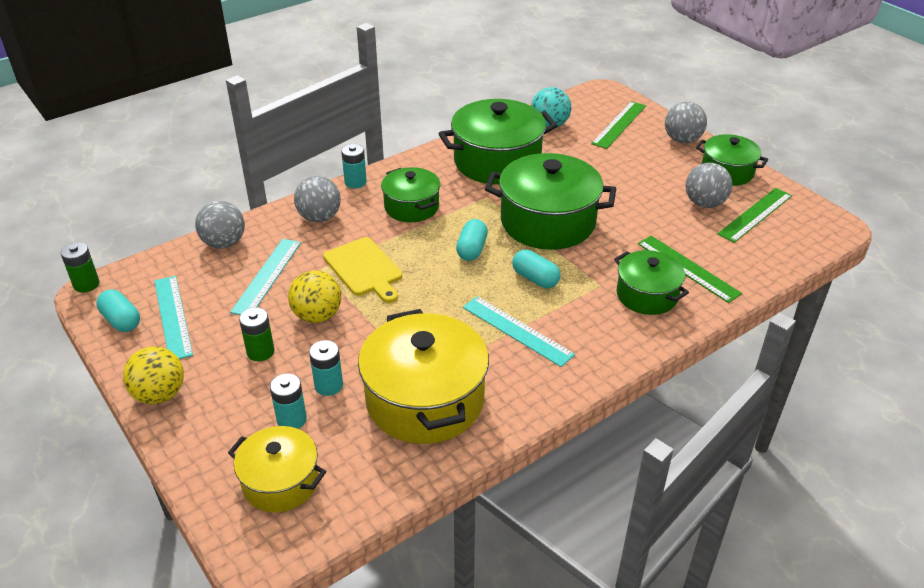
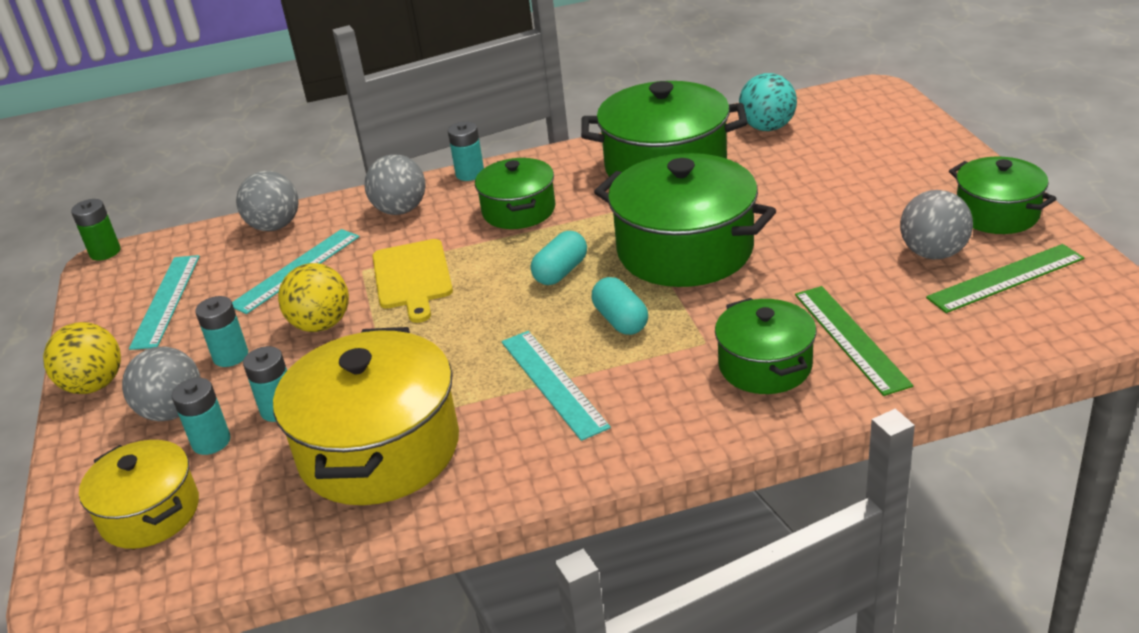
camera: 25 degrees right, 5 degrees down
(121, 320) = (112, 296): turquoise capsule -> none
(260, 352) = (230, 356): green battery -> turquoise battery
(619, 124) = (869, 135): green ruler -> none
(682, 140) = (952, 164): grey ball -> grey ball (173, 411)

